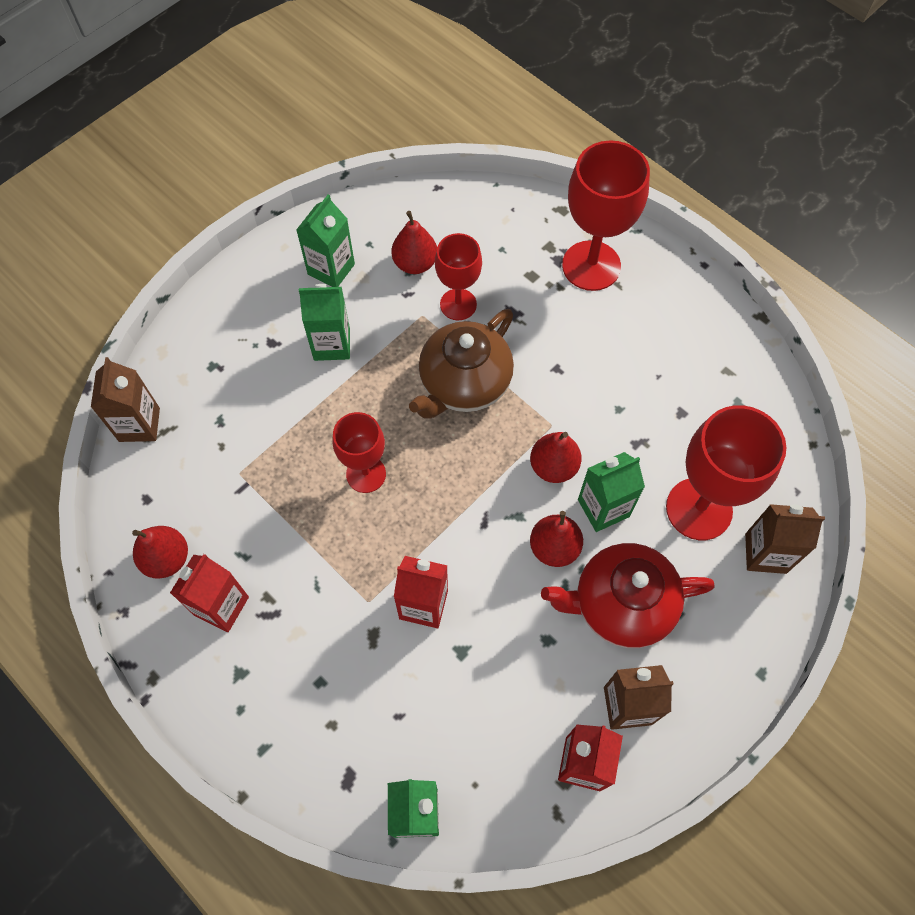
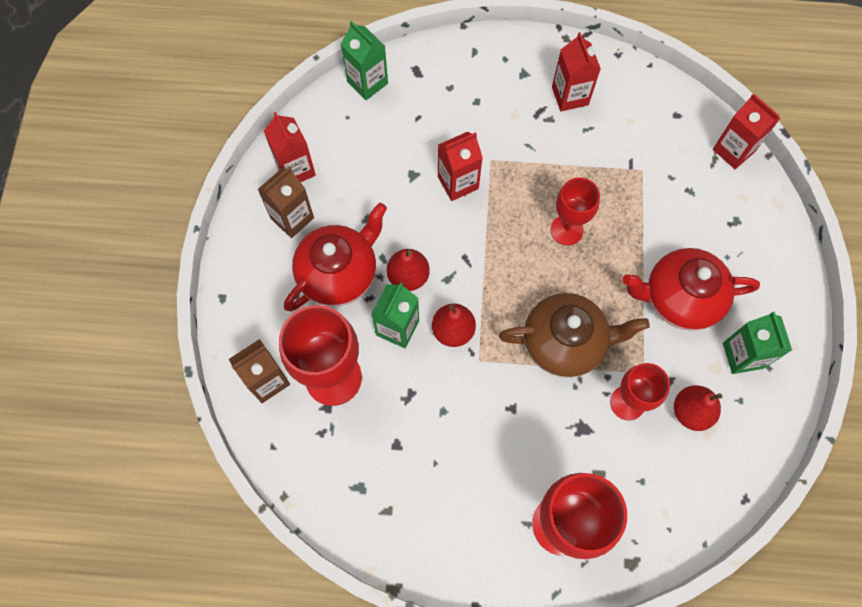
camera: 140 degrees right, 5 degrees up
(139, 424) = (733, 150): brown carton -> red carton
(167, 559) = (627, 95): red pear -> none
(332, 344) = (679, 298): green carton -> red teapot
(464, 383) = (565, 342): brown teapot -> brown teapot turned 90 degrees clockwise

